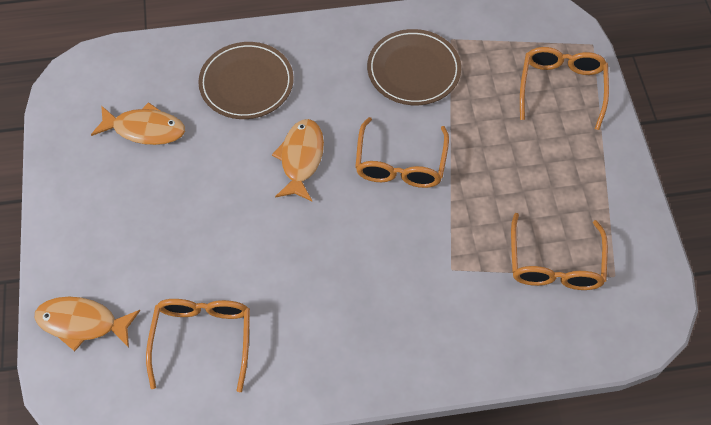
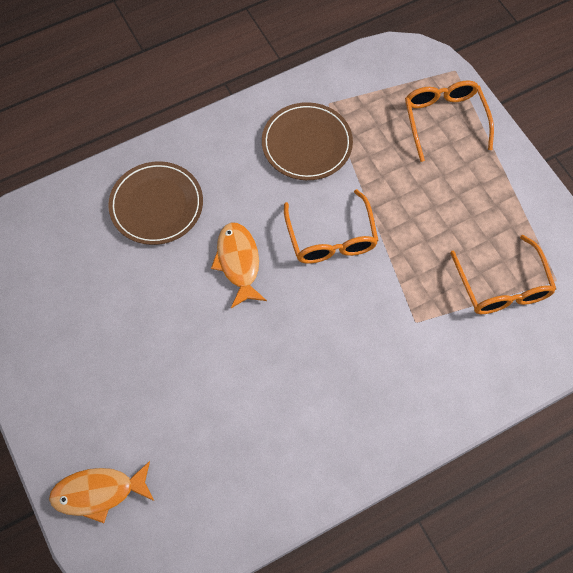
camera: 20 degrees left, 5 degrees up
(145, 129) = (77, 282): orange fish -> none
(203, 339) = (219, 466): orange glasses -> none

